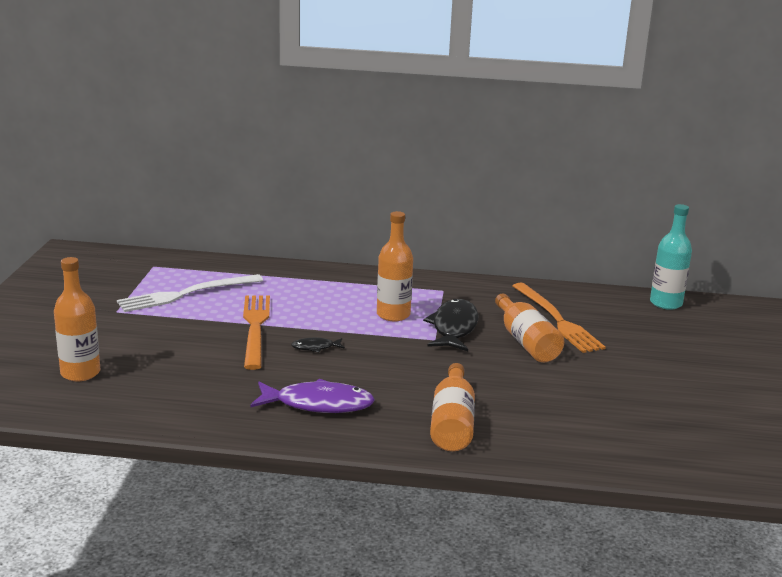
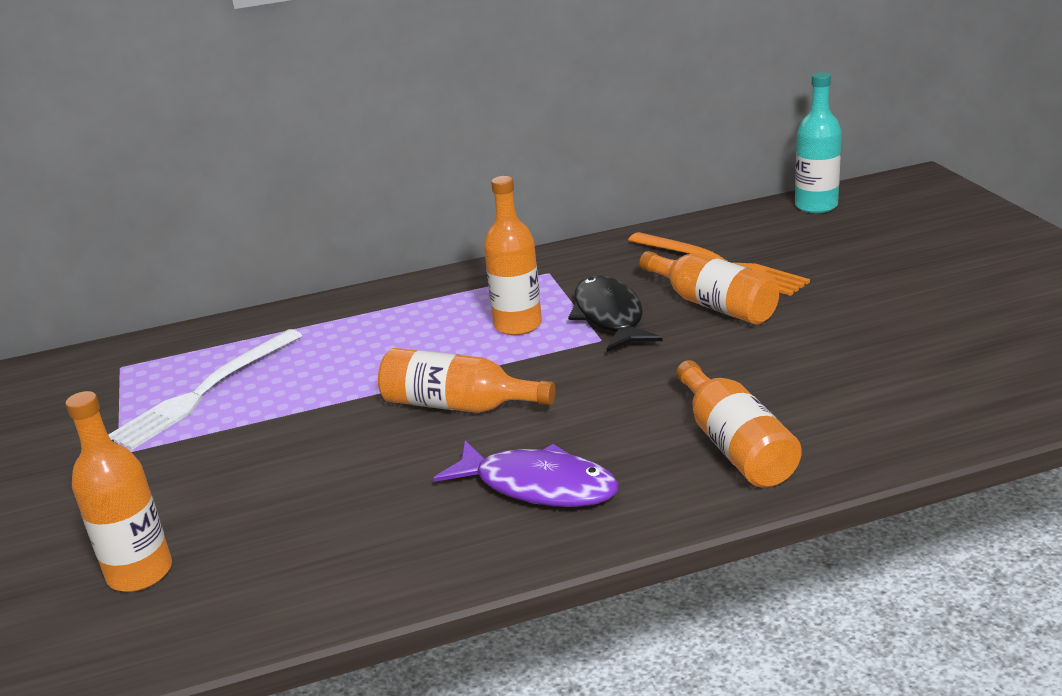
camera: 20 degrees left, 5 degrees up
(255, 328) = (349, 406): orange fork -> none
(315, 347) = (458, 405): black fish -> orange bottle
(318, 404) = (538, 486): purple fish -> purple fish turned 45 degrees clockwise

